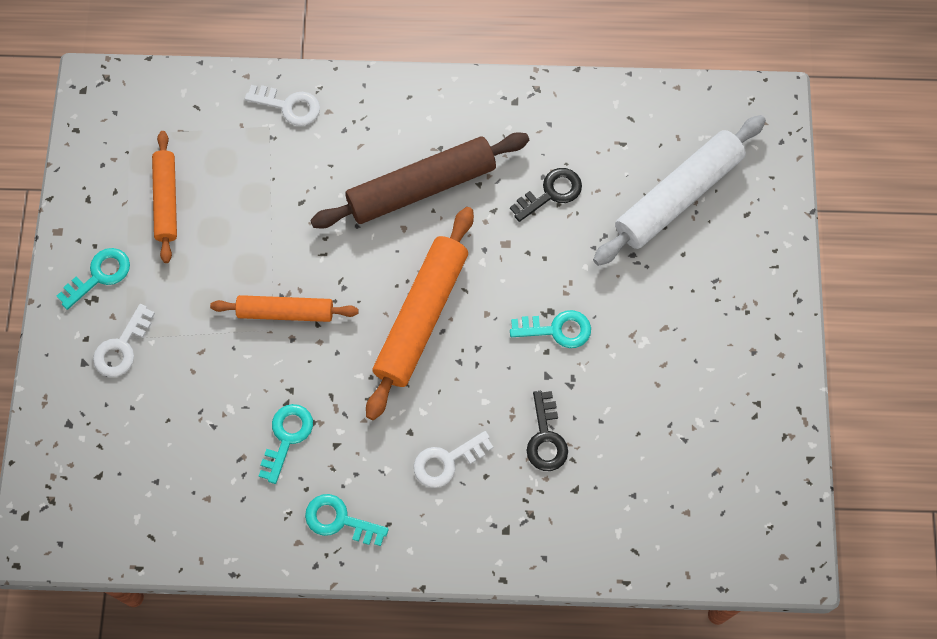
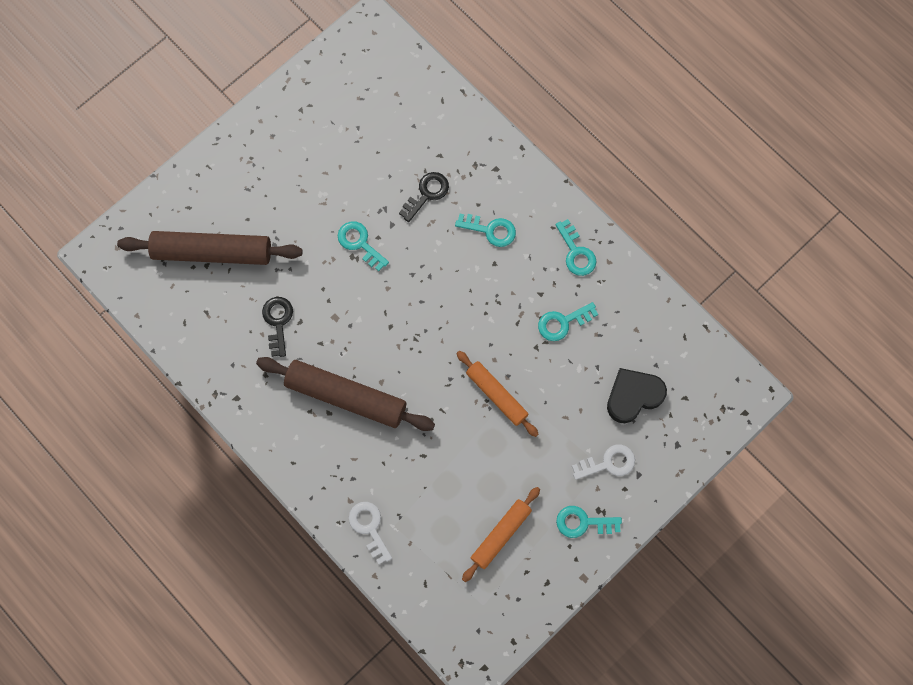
camera: 135 degrees left, 5 degrees up
(152, 430) = (633, 396): none -> black heart
(421, 317) = (424, 320): orange rolling pin -> none
(447, 461) = (490, 230): white key -> turquoise key
(551, 193) = (278, 322): black key -> black key turned 75 degrees clockwise
(678, 196) = (212, 252): white rolling pin -> brown rolling pin

